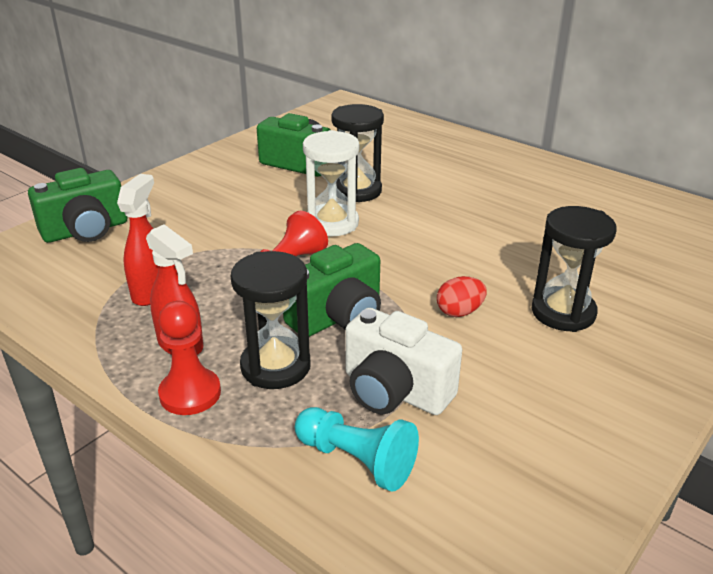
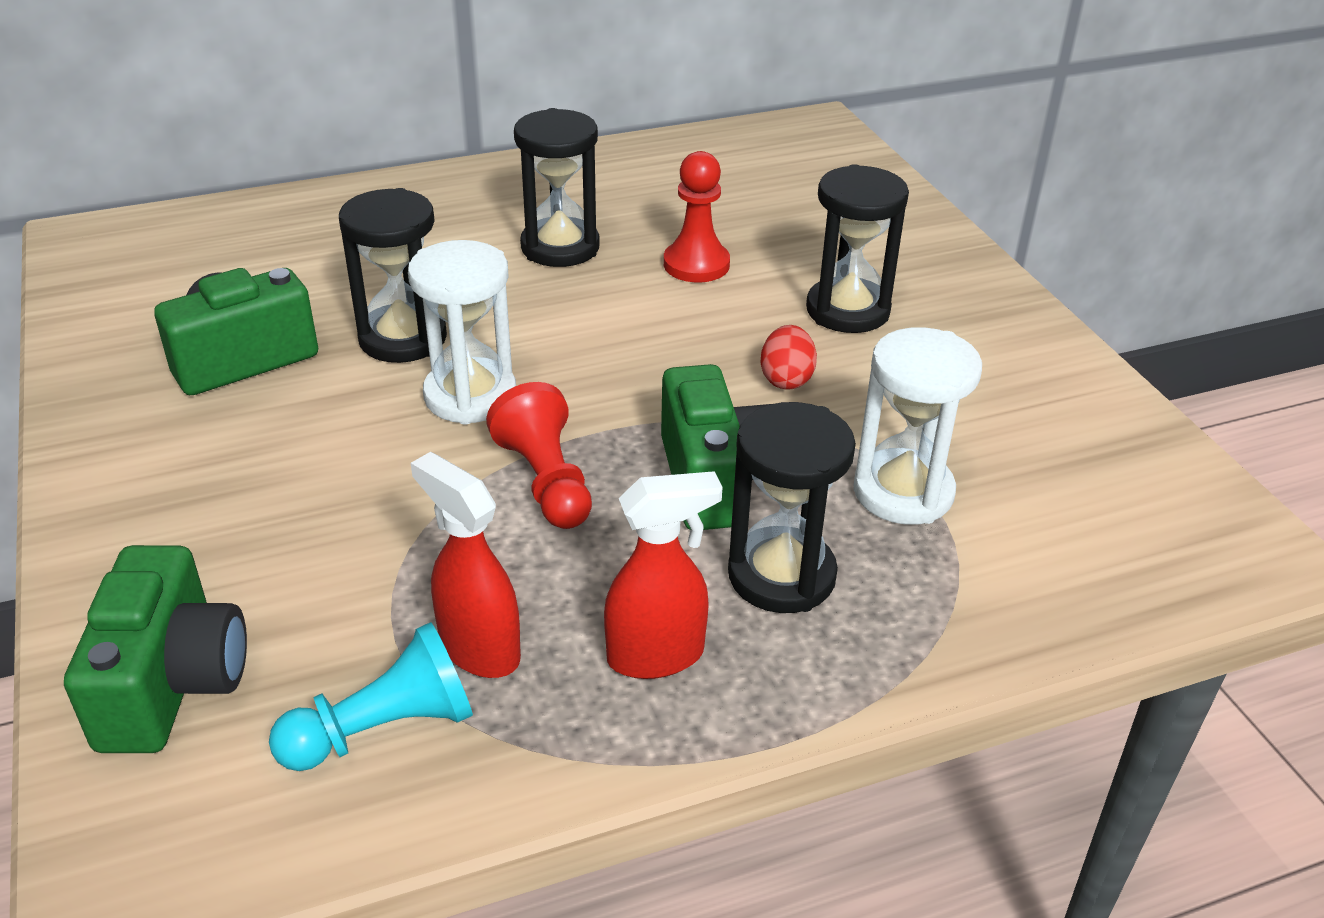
camera: 60 degrees left, 5 degrees up
(190, 393) = (783, 680): red pawn -> red pawn (696, 264)
(357, 460) = (1007, 570): turquoise pawn -> turquoise pawn (384, 729)
(395, 391) = (903, 492): white camera -> white hourglass
(490, 200) = (560, 247): none -> black hourglass

